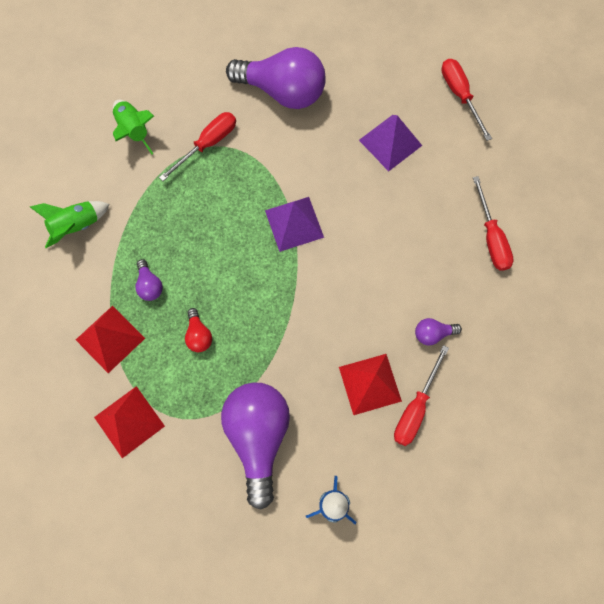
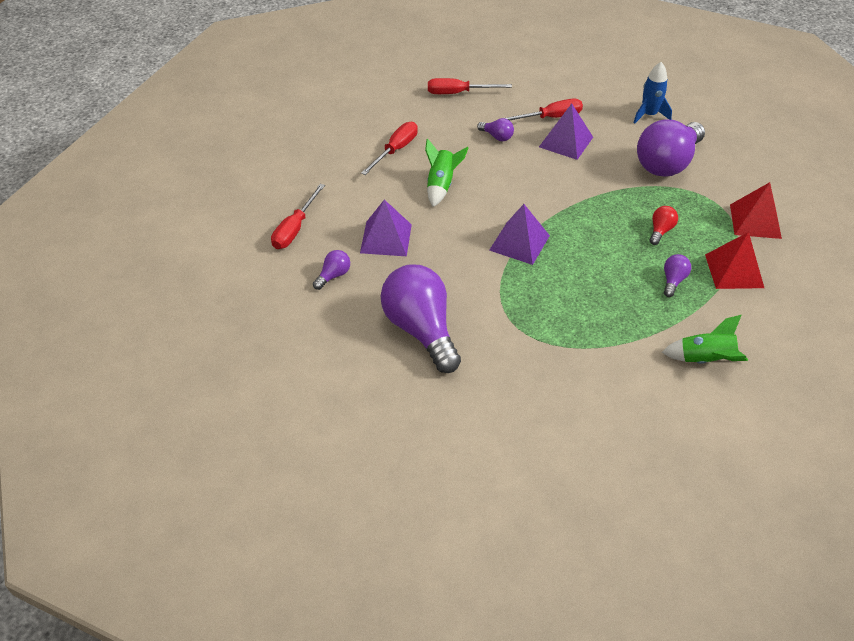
camera: 135 degrees left, 25 degrees down
(134, 131) = (586, 397): green rocket -> green rocket (441, 185)
(207, 144) = (530, 338): red screwdriver -> red screwdriver (458, 93)
(370, 384) = (566, 142): red pyramid -> purple pyramid
(385, 82) = (333, 275): none -> purple light bulb

